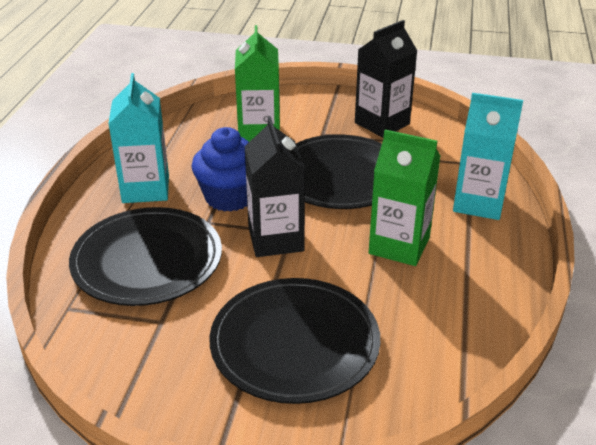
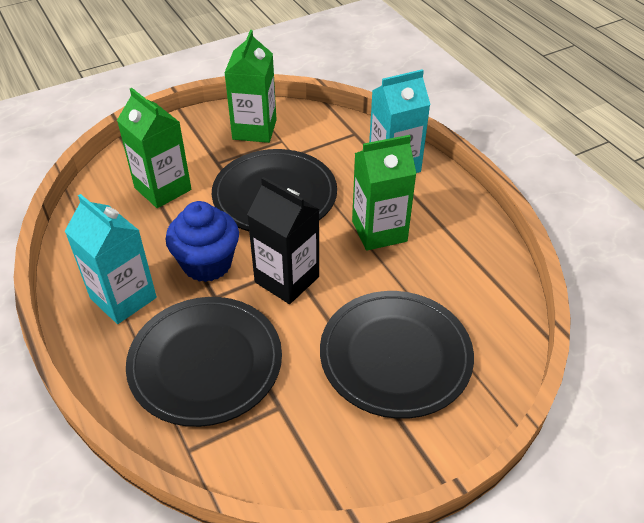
camera: 40 degrees left, 10 degrees up
(382, 123) = (254, 129): black carton -> green carton

